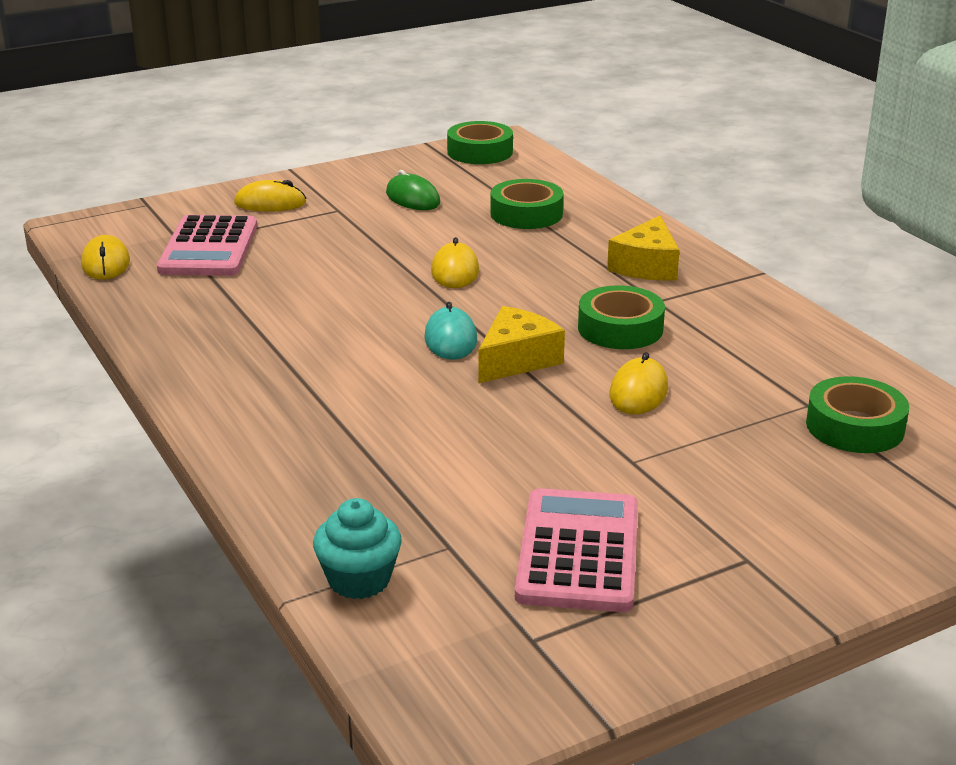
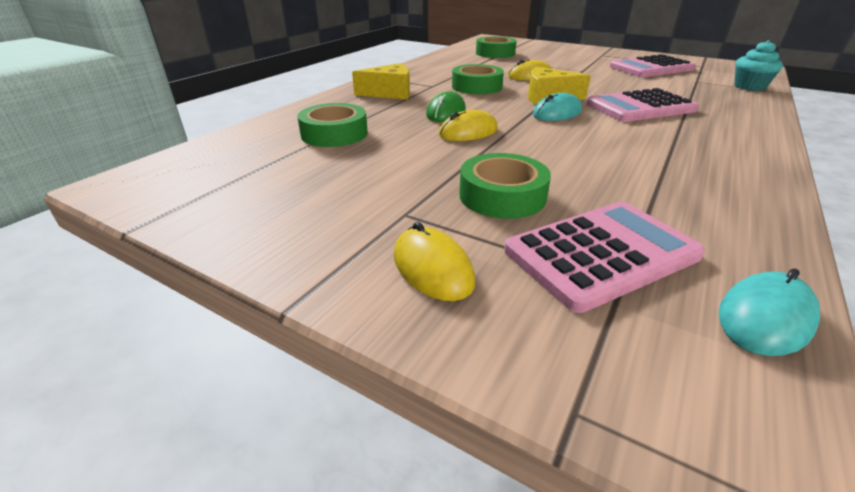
camera: 120 degrees left, 5 degrees up
(105, 263) = (765, 318): yellow mouse -> turquoise mouse
(401, 406) = (640, 107): none -> pink calculator
(413, 198) = (336, 184): green mouse -> green mouse (446, 112)
(480, 152) = (166, 187): green tape -> green tape (502, 196)

